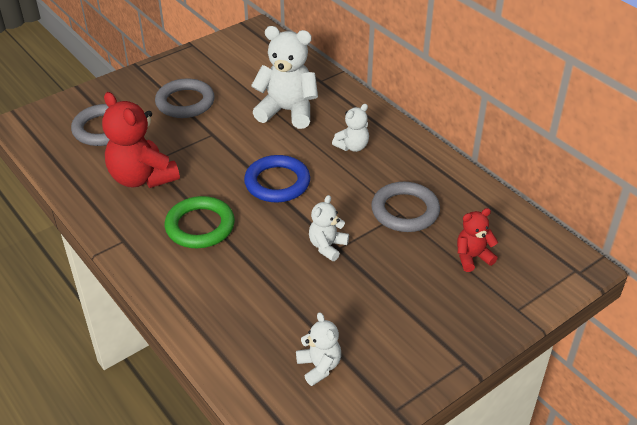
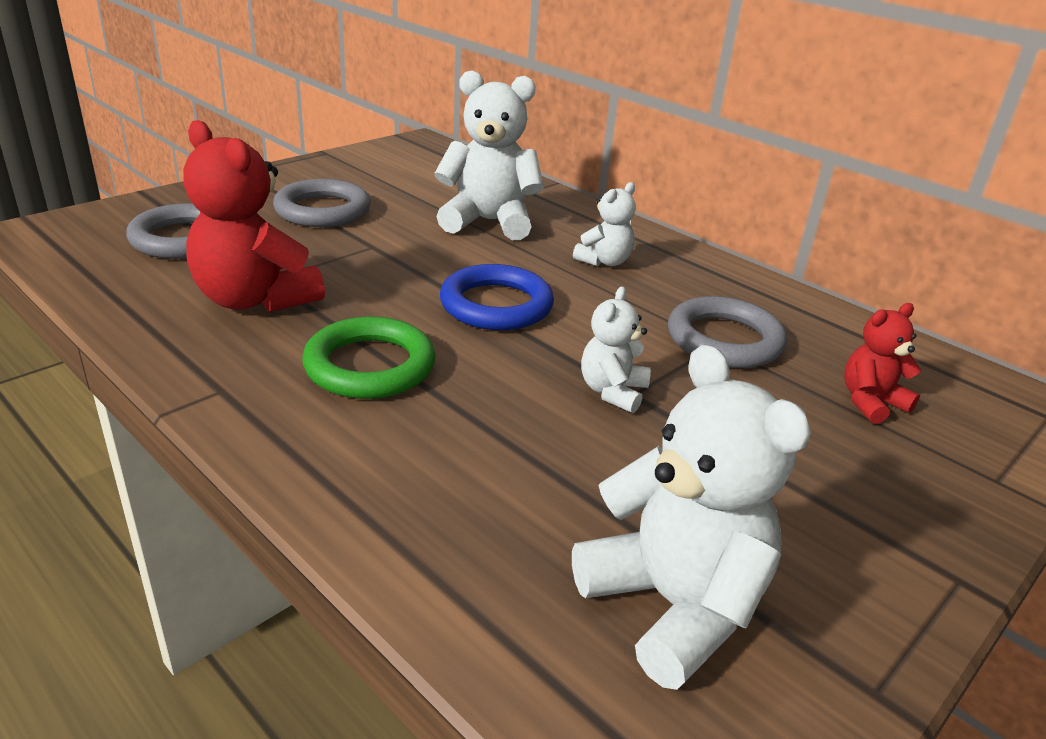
camera: 10 degrees left, 10 degrees down
(319, 366) = (673, 605): white teddy bear -> white teddy bear, size x1.85

